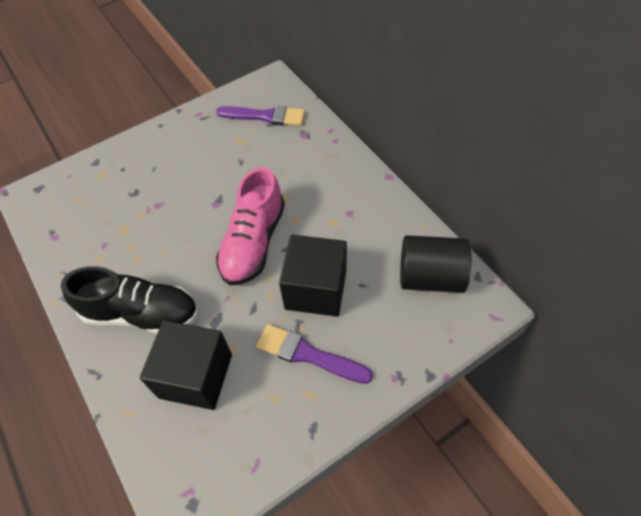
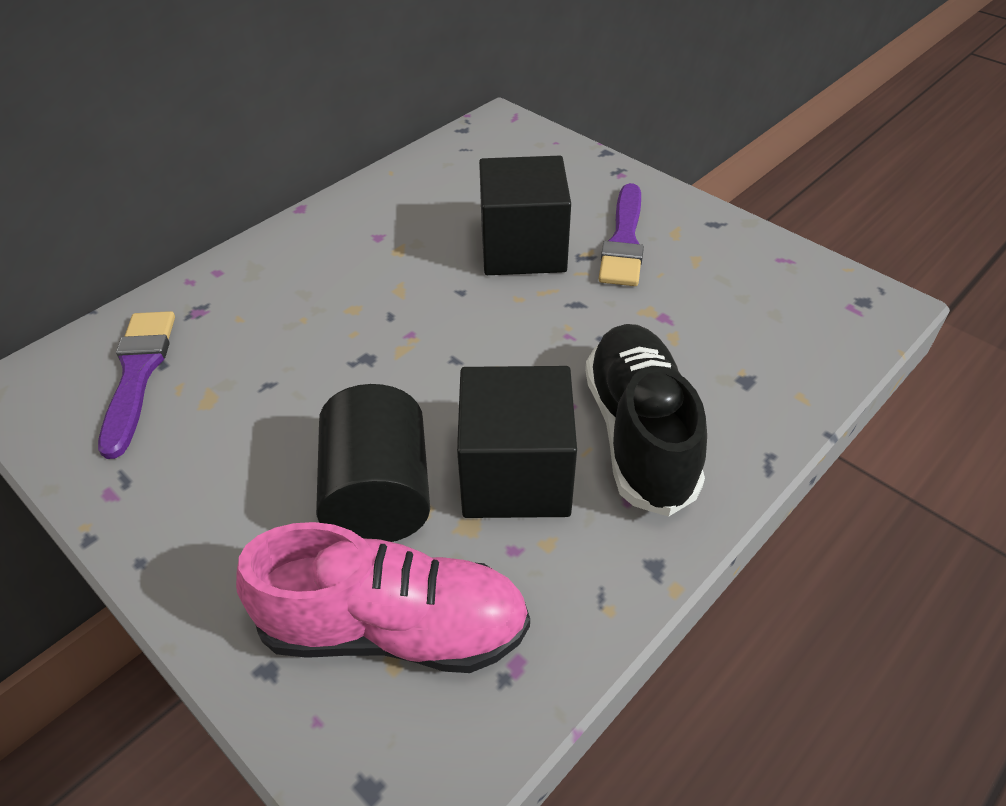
camera: 105 degrees left, 10 degrees down
(196, 376) = (707, 338): black cube -> black cube (516, 475)
(253, 242) = (456, 327): pink shoe -> pink shoe (394, 628)
(430, 277) = (473, 160): black cylinder -> black cylinder (379, 495)

